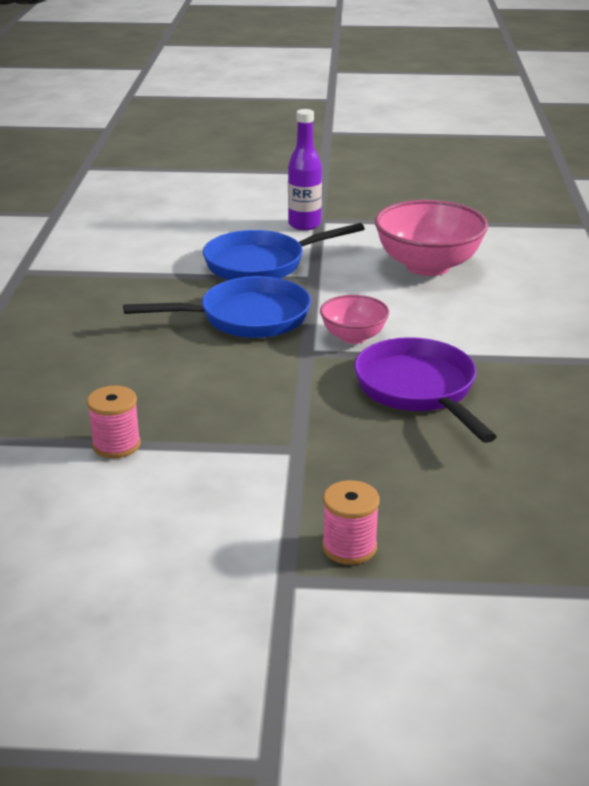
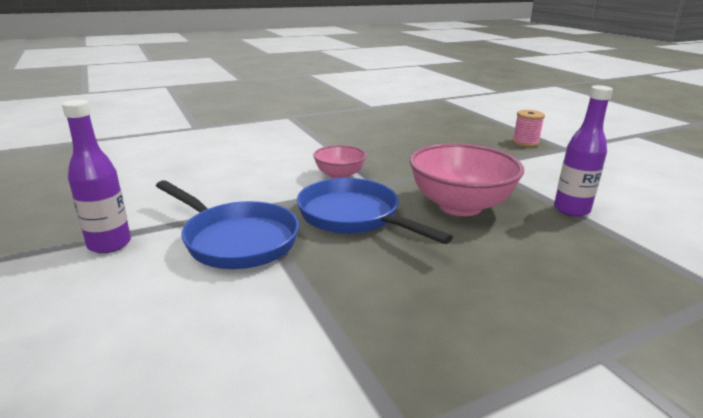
camera: 120 degrees left, 5 degrees down
(116, 445) = (571, 210): pink spool -> purple bottle
(418, 390) = (381, 150): purple pan -> none
(428, 266) = (196, 174): pink bowl -> pink bowl (460, 206)

